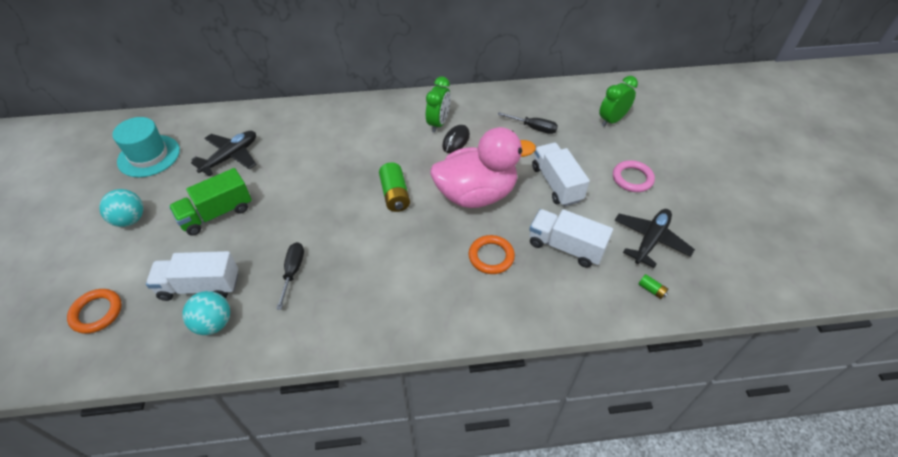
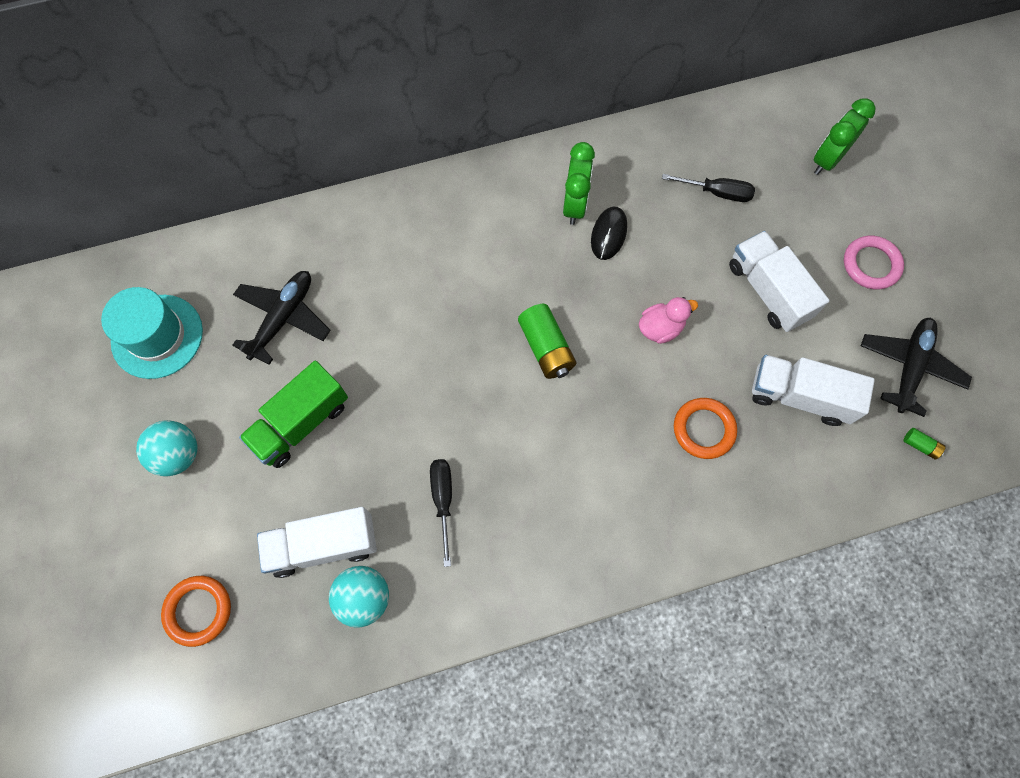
camera: 10 degrees left, 20 degrees up
(476, 194) = (660, 328): pink duck -> pink duck, size x0.42

